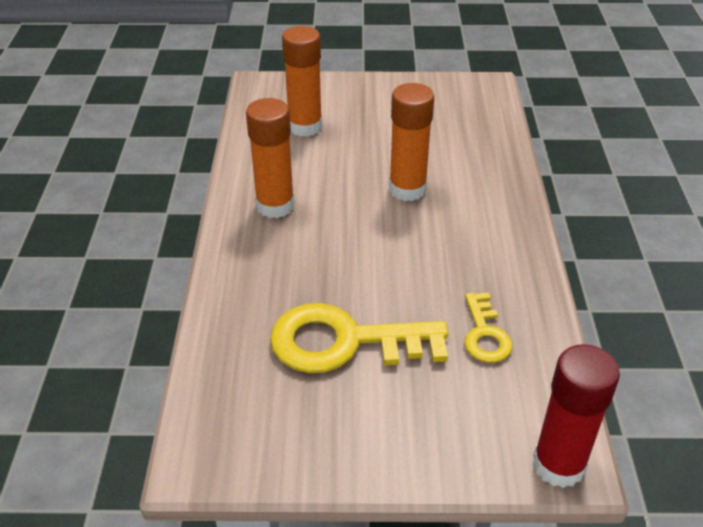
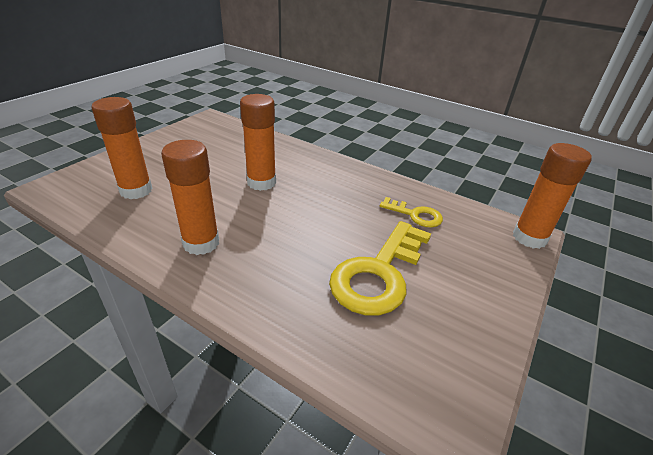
camera: 60 degrees left, 5 degrees down
(558, 465) = (529, 238): red glue stick -> orange glue stick

